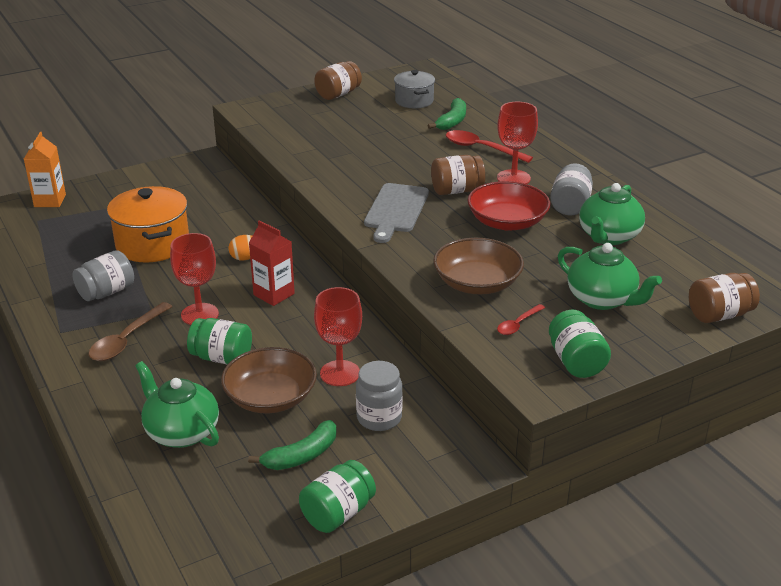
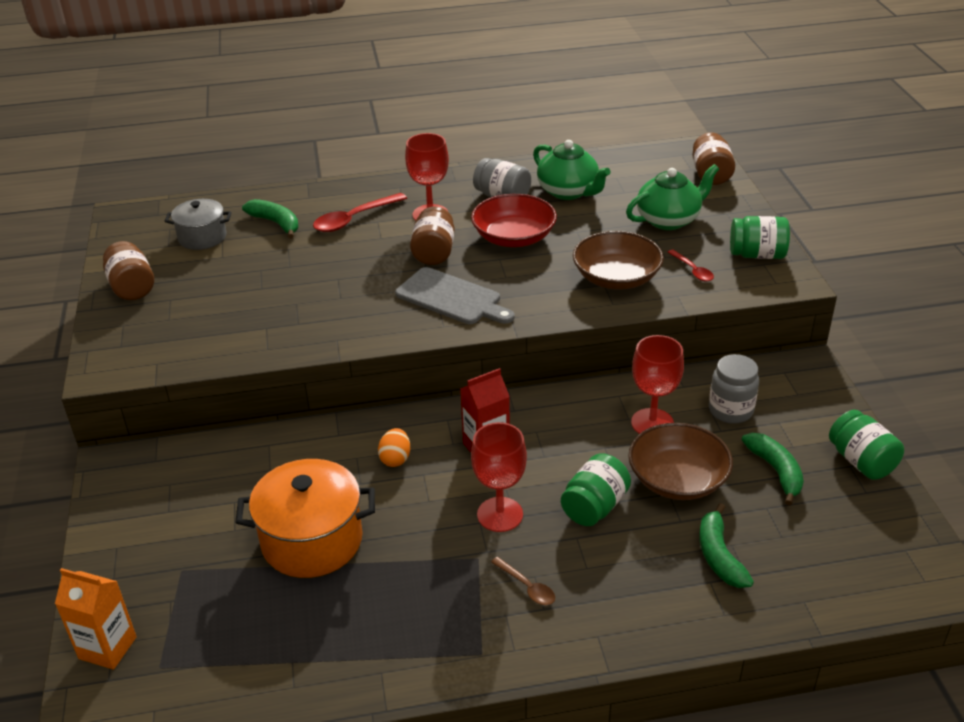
camera: 70 degrees left, 5 degrees up
(106, 292) = (407, 598): grey jar -> none
(127, 340) = (527, 587): brown spoon -> brown spoon, size x0.57
(181, 432) = (719, 556): green teapot -> green banana

